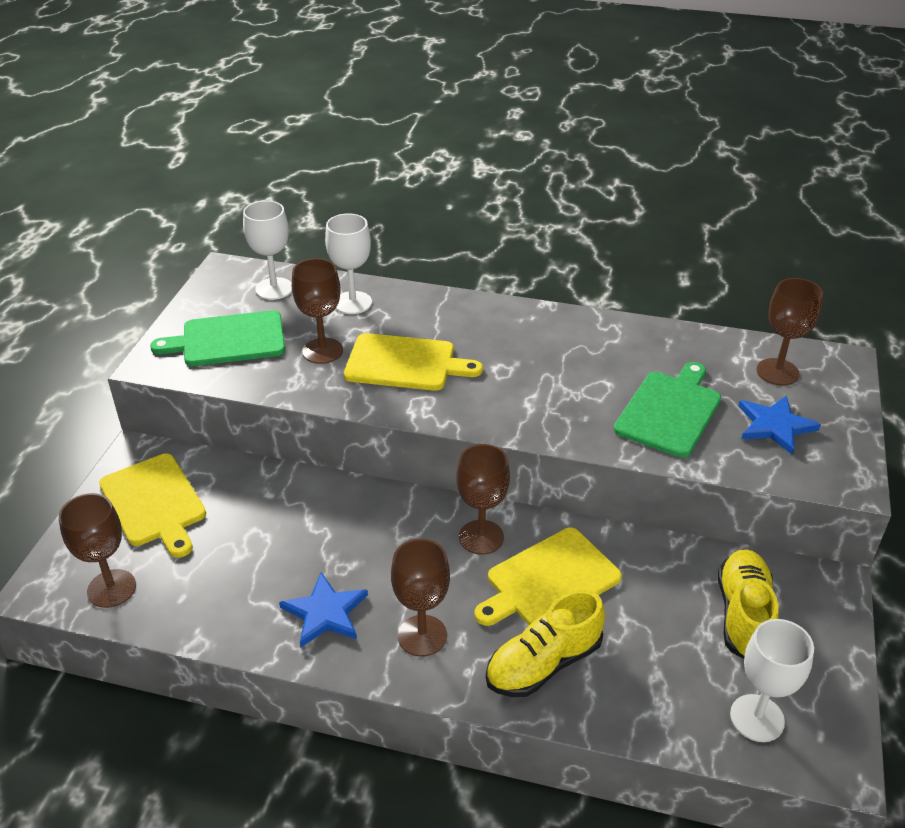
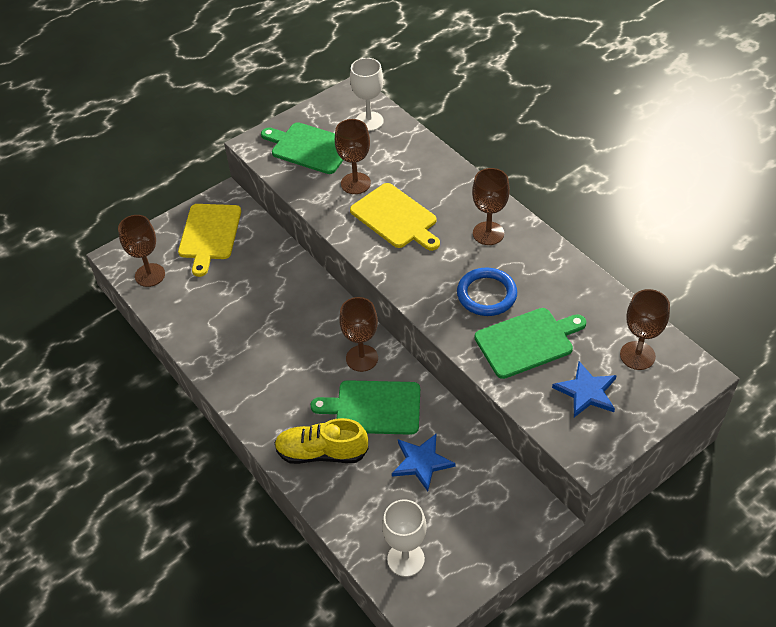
camera: 40 degrees right, 10 degrees up
(325, 612) = (238, 352): blue star -> blue star (421, 462)
(352, 303) = (407, 156): white goblet -> none
(422, 635) = (274, 396): brown goblet -> brown goblet (488, 233)
(549, 580) = (374, 407): yellow cutting board -> green cutting board
(581, 389) = (486, 294): none -> blue ring
(743, 615) = (465, 499): yellow shoe -> none

